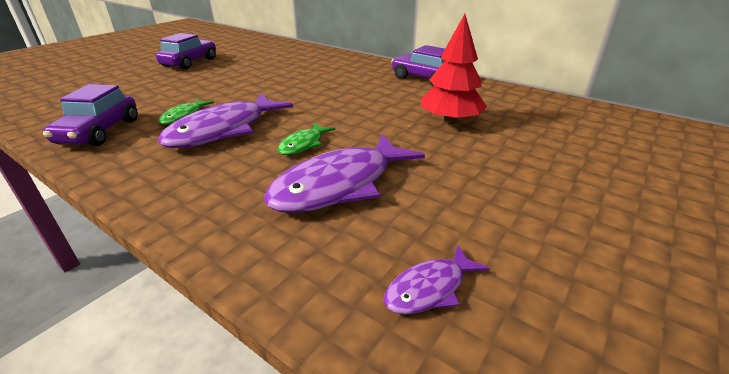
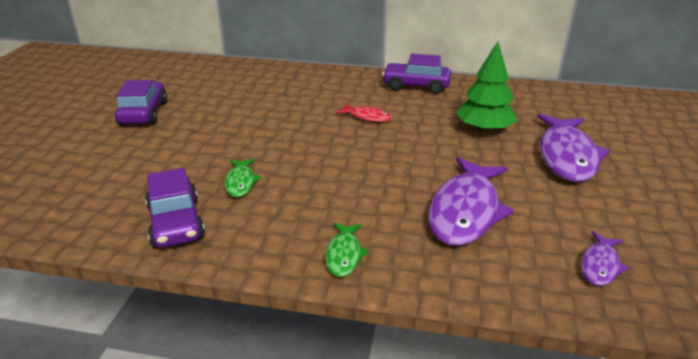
camera: 25 degrees left, 0 degrees up
(224, 130) = (303, 187): purple fish -> purple fish (567, 156)
(303, 144) = (393, 183): green fish -> green fish (344, 255)
(349, 92) = (367, 117): none -> red fish
(450, 121) = (484, 129): red tree -> green tree

